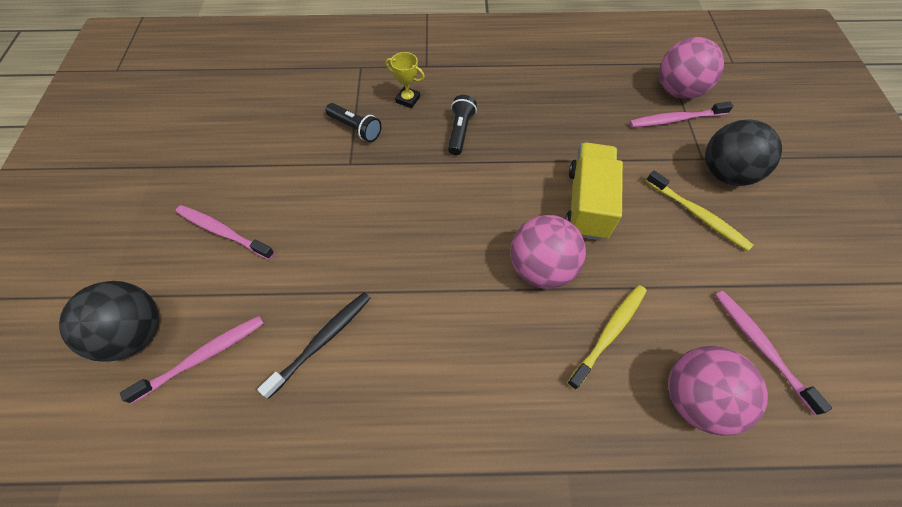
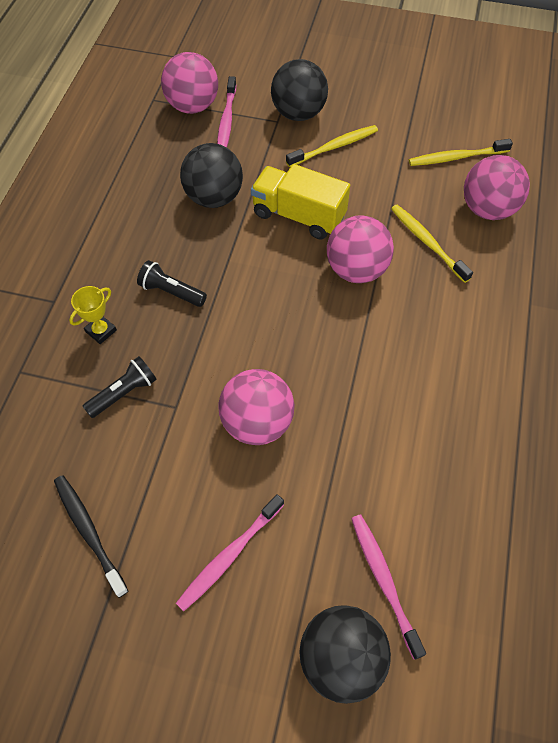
camera: 75 degrees left, 0 degrees up
(322, 341) = (389, 463): black toothbrush -> black toothbrush (89, 531)
(346, 223) = (257, 422): none -> pink ball
(576, 134) = (214, 197): none -> black ball
(761, 346) = (456, 157): pink toothbrush -> yellow toothbrush

